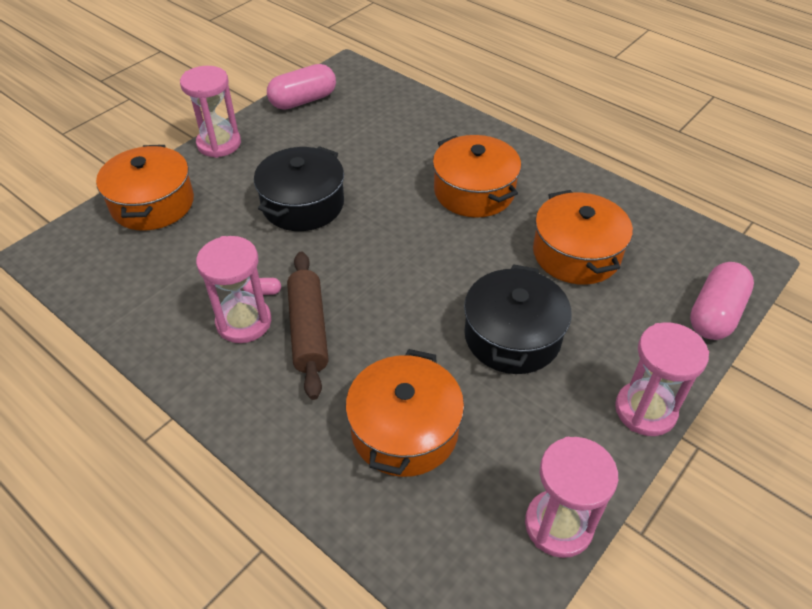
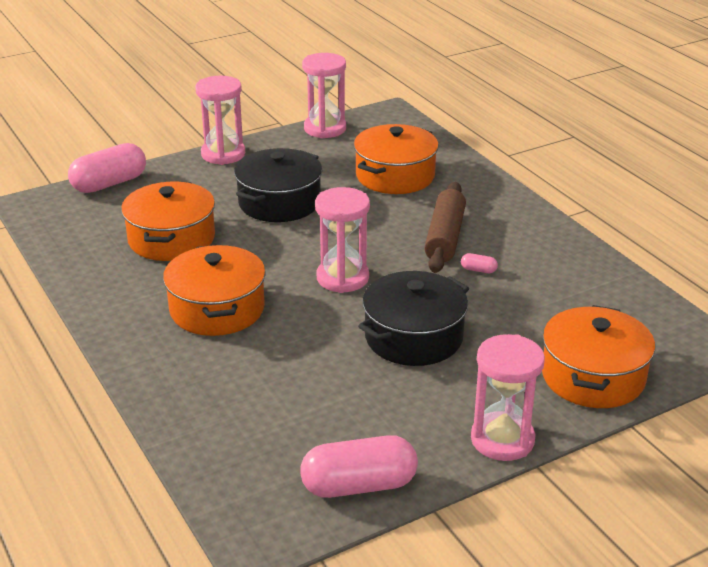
camera: 160 degrees left, 15 degrees down
(244, 322) = (500, 253): pink hourglass -> pink hourglass (342, 278)

